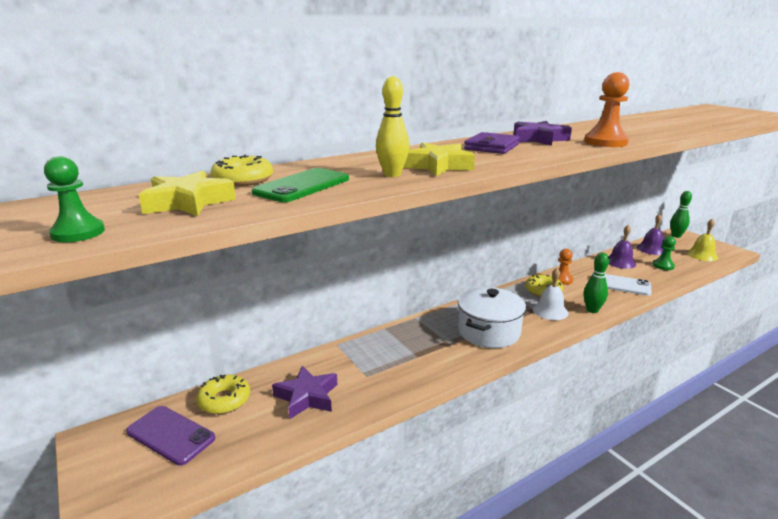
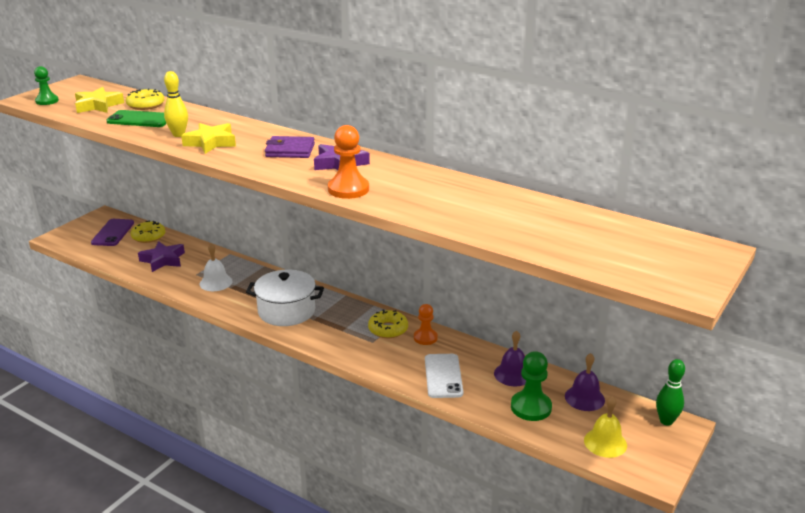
camera: 65 degrees right, 5 degrees up
(550, 311) = (346, 337): white bell -> white bell (216, 282)
(592, 310) = (365, 361): green bowling pin -> none
(663, 266) = (531, 407): green pawn -> green pawn, size x1.51

